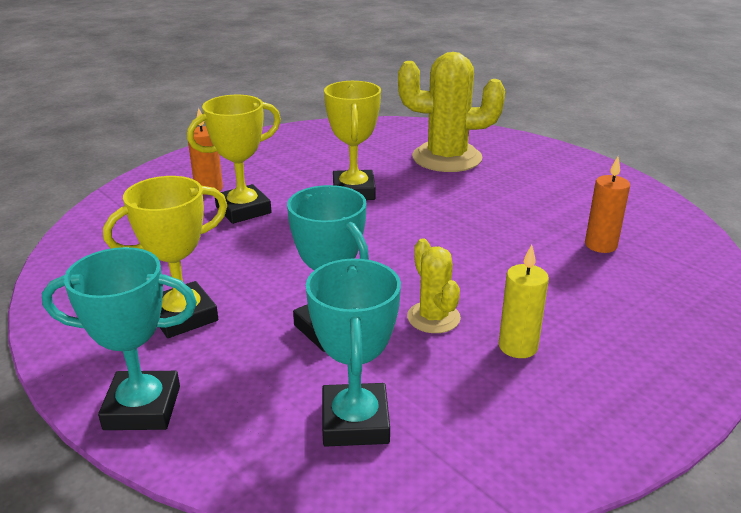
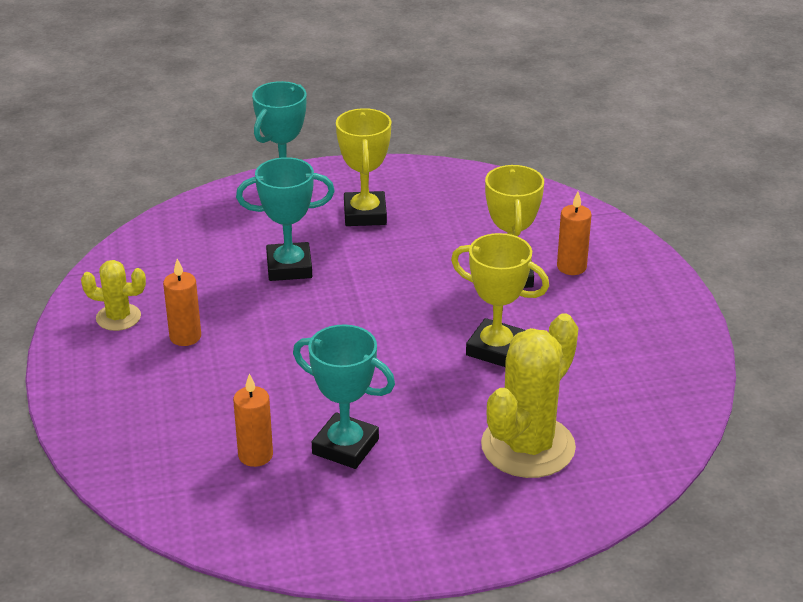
camera: 120 degrees right, 5 degrees up
(355, 422) = (193, 248): turquoise trophy -> turquoise trophy (345, 447)
(433, 317) = (255, 314): yellow cactus -> yellow cactus (118, 317)
(518, 346) = (185, 337): yellow candle -> orange candle

